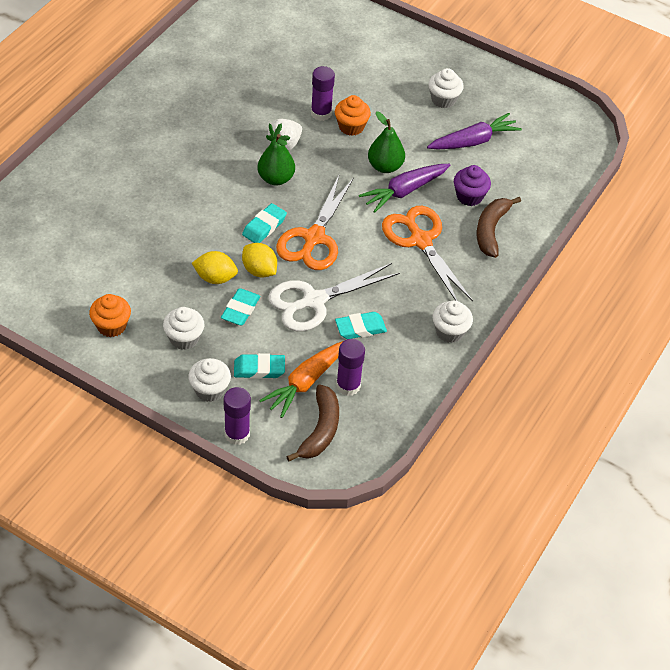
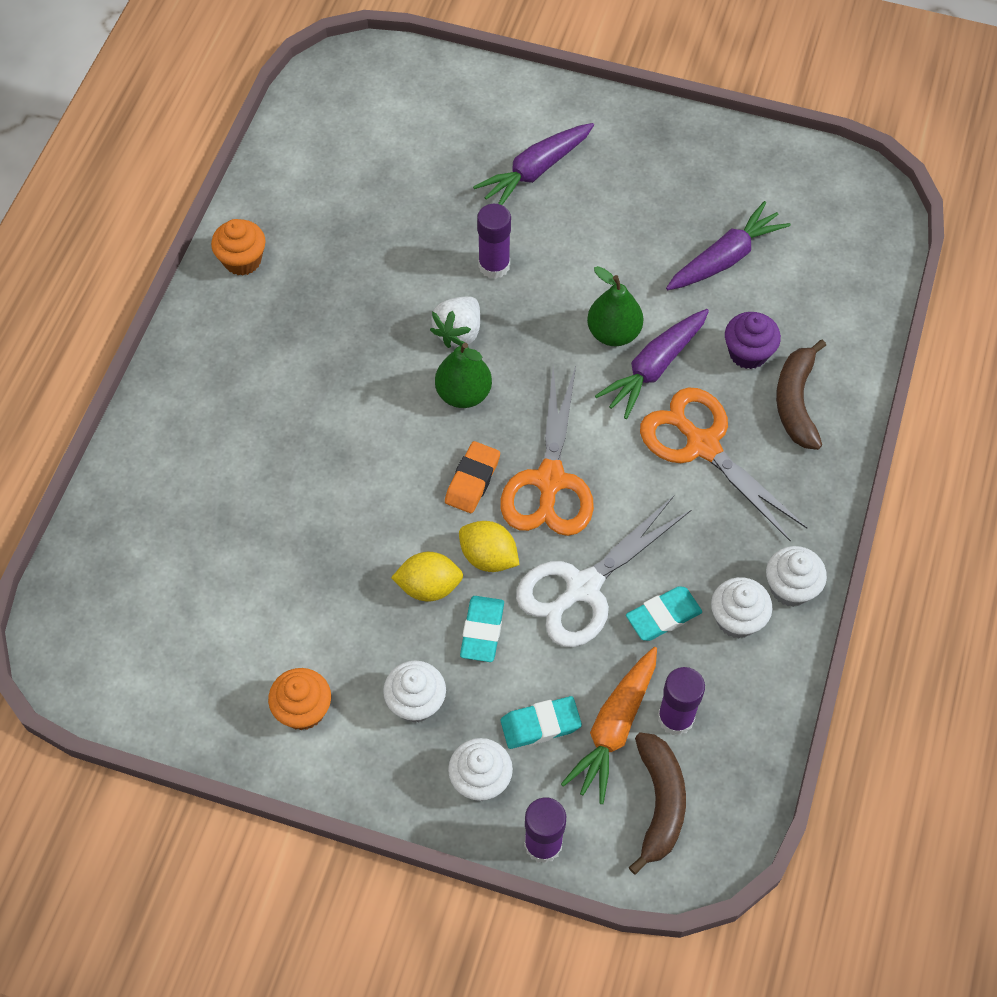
camera: 10 degrees left, 10 degrees up
(264, 226) = (472, 480): turquoise eraser -> orange eraser
(351, 127) = (544, 277): orange cupcake -> orange cupcake (242, 260)
(367, 67) = (535, 171): none -> purple carrot
(443, 99) = (661, 198): white cupcake -> white cupcake (737, 619)

